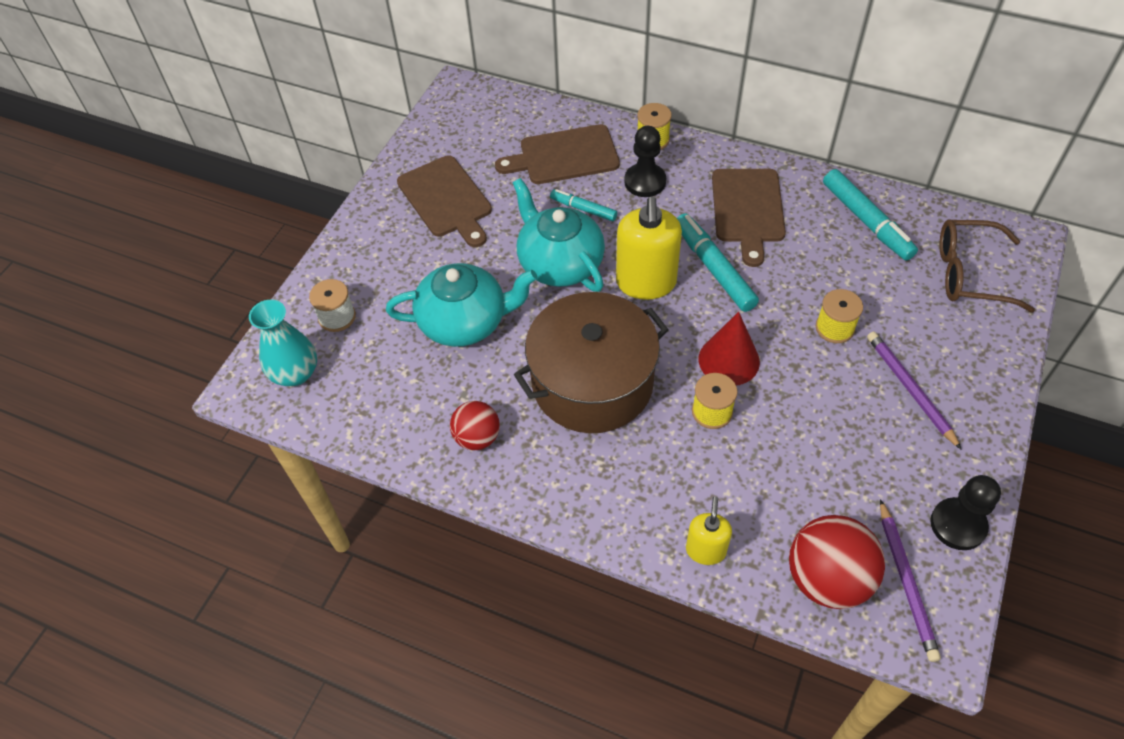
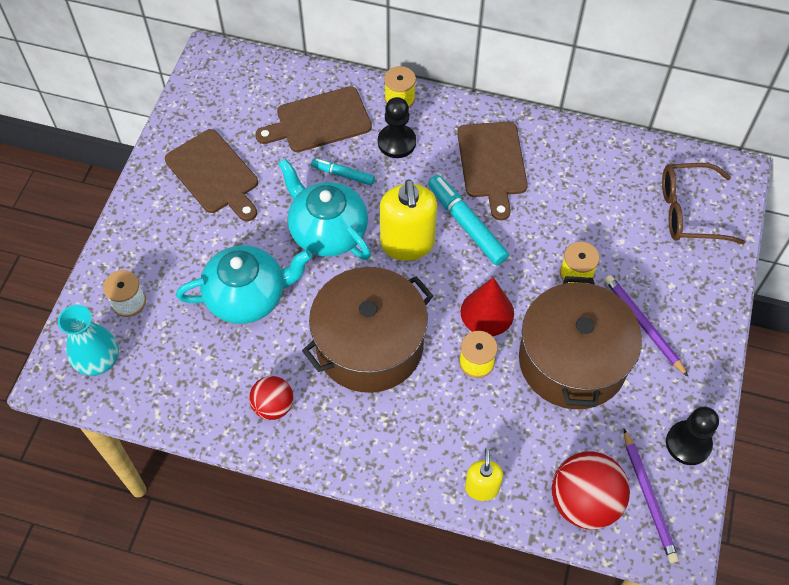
camera: 10 degrees left, 5 degrees up
(823, 420) = (572, 360): none -> brown pot
(866, 221) = (598, 167): turquoise marker -> none

